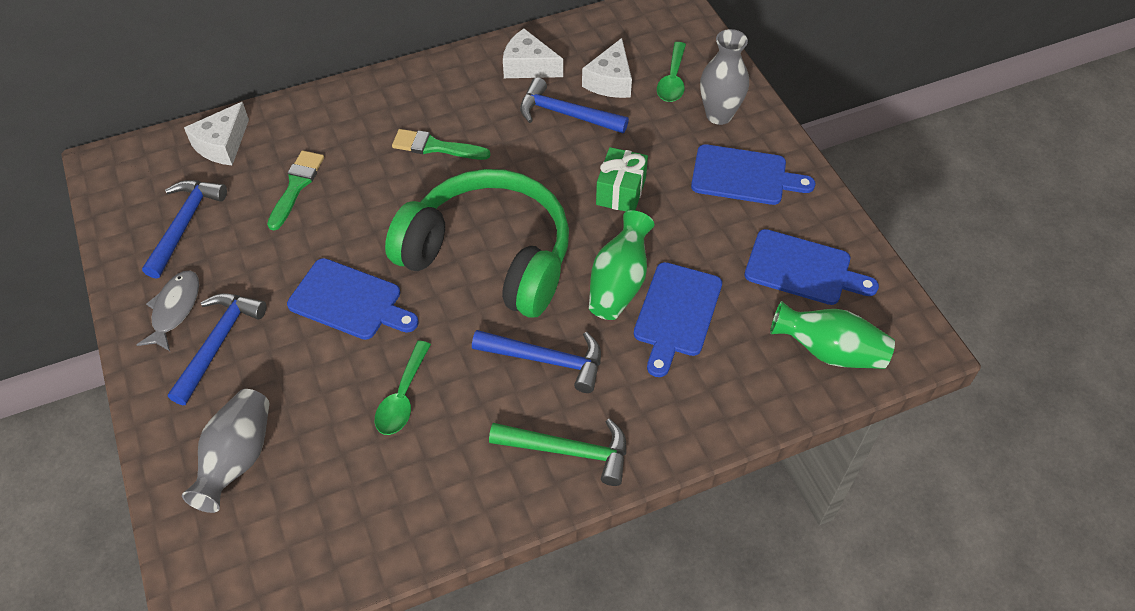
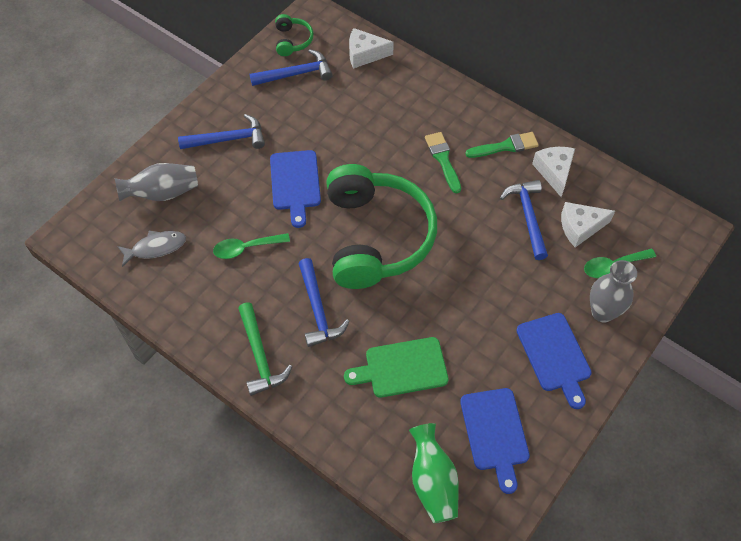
camera: 60 degrees right, 5 degrees up
(129, 204) = (292, 40): none -> green headphones
(174, 309) = (237, 106): grey fish -> grey fish (156, 248)
(296, 186) = (360, 108): green brush -> green brush (505, 146)
(619, 283) = (404, 321): green vase -> none
(621, 191) = (483, 284): green gift -> none
(676, 313) = (402, 368): blue cutting board -> green cutting board

